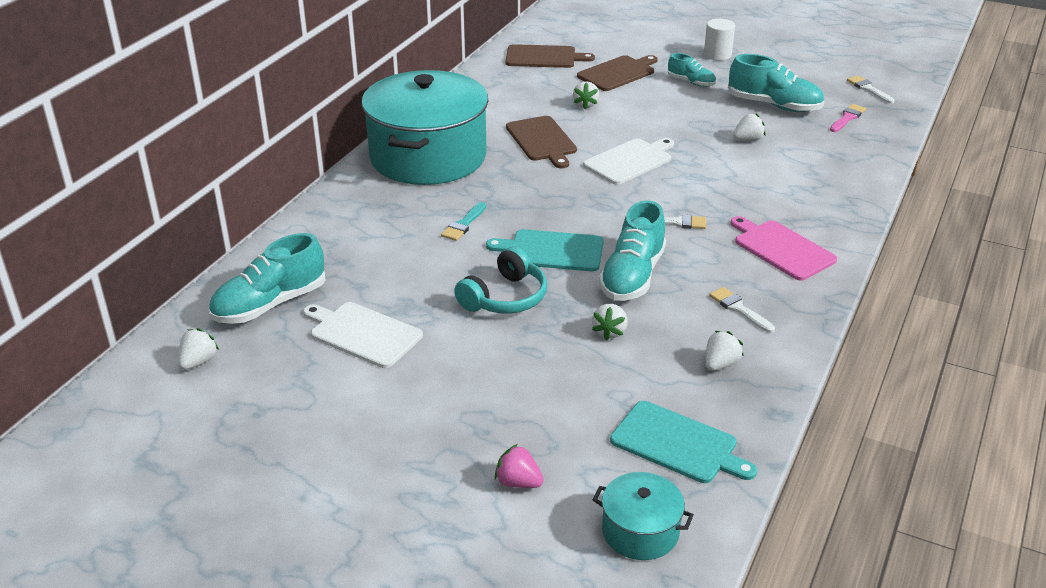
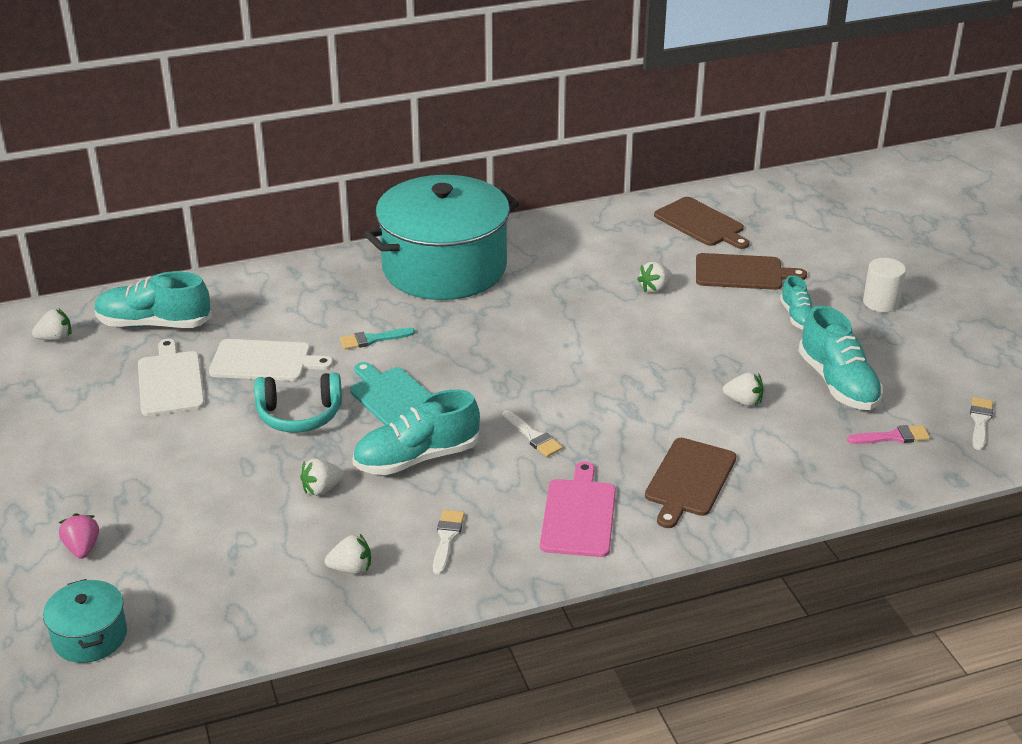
camera: 45 degrees right, 0 degrees up
(542, 140) = (557, 302): brown cutting board -> brown cutting board (689, 480)
(630, 161) = (597, 361): white cutting board -> white cutting board (264, 361)
(678, 444) = (216, 601): turquoise cutting board -> none

